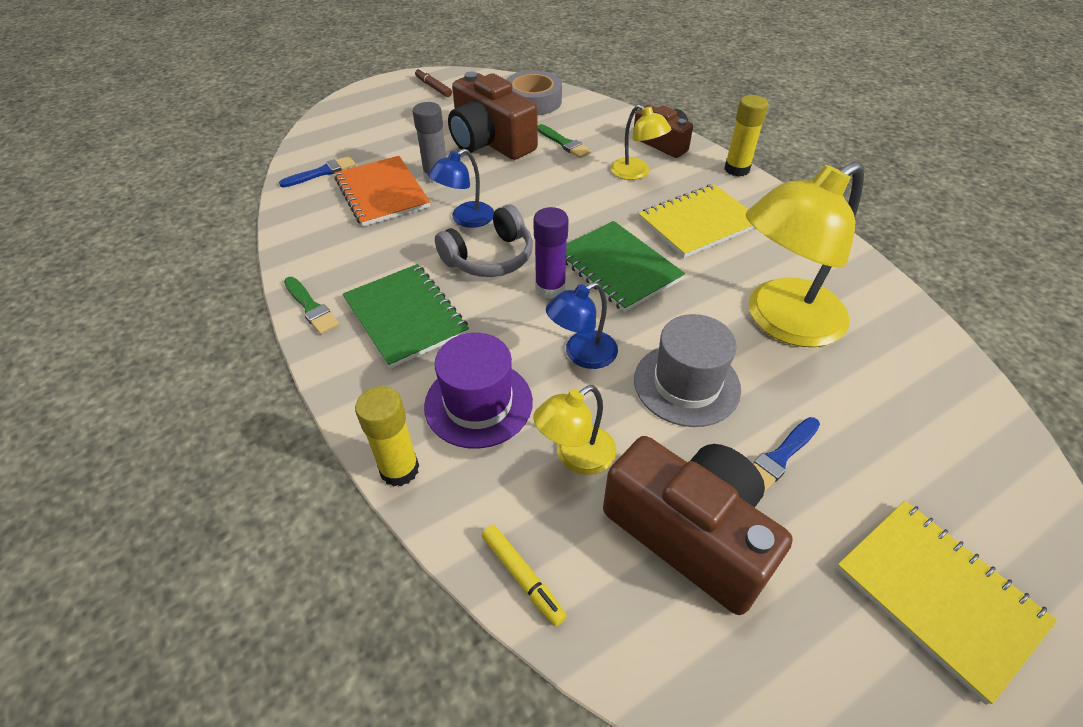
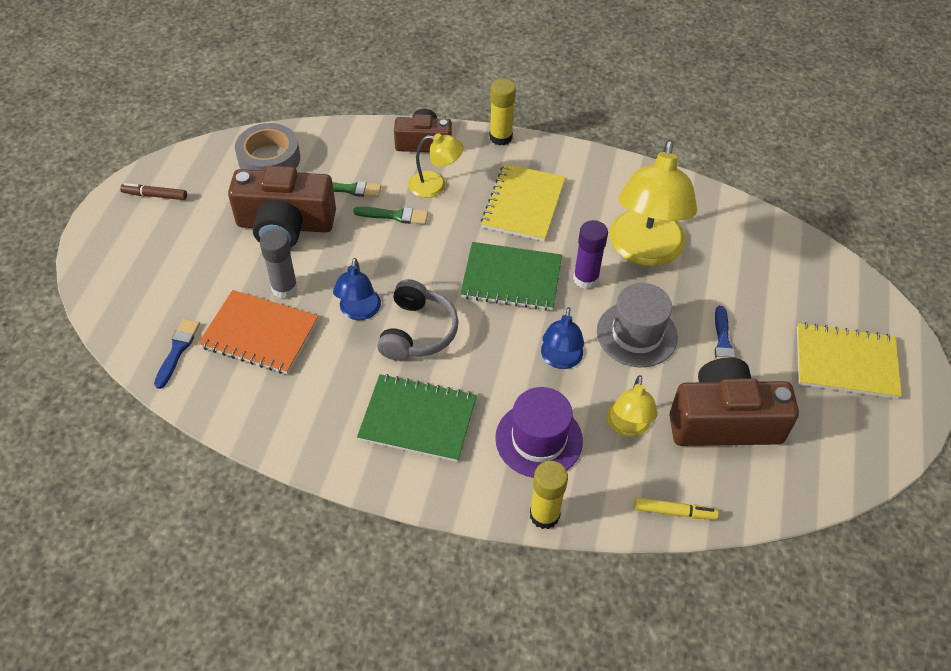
camera: 45 degrees left, 5 degrees up
(311, 307) = (341, 465): green brush -> green brush (394, 216)
(550, 288) = (486, 326): purple glue stick -> purple glue stick (585, 279)

